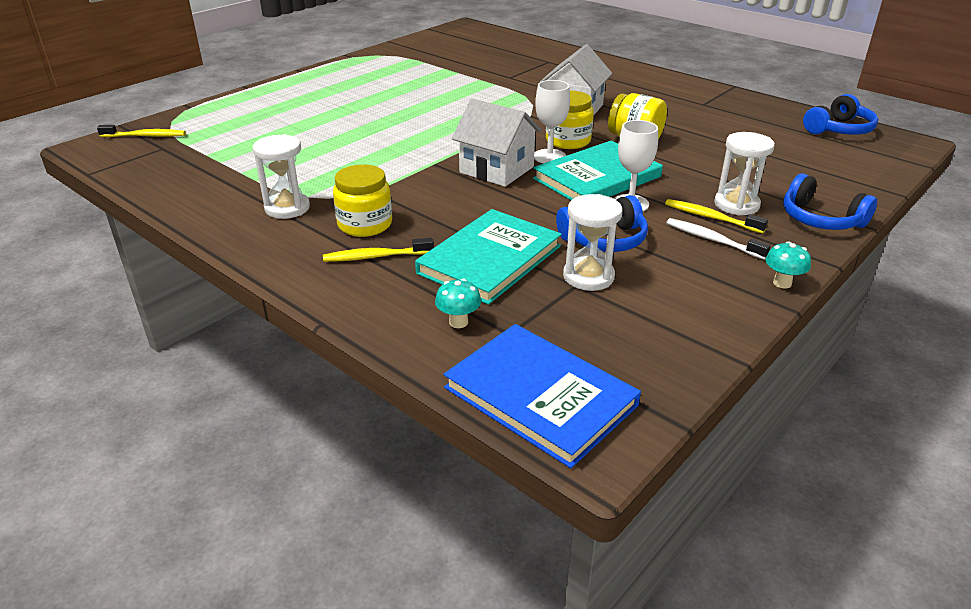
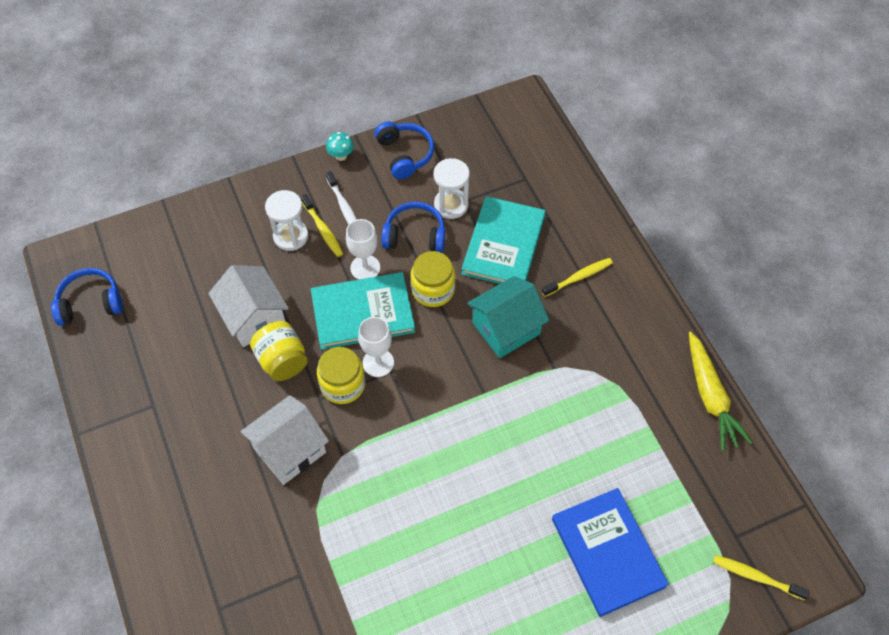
camera: 155 degrees left, 25 degrees up
(188, 210) = (710, 396): none -> yellow carrot
(287, 208) = (629, 367): white hourglass -> none
(365, 224) = (574, 319): yellow jar -> yellow jar (433, 289)
(375, 256) = (579, 277): yellow toothbrush -> yellow toothbrush turned 45 degrees counterclockwise
(440, 202) = (506, 328): none -> turquoise house
(458, 322) = (550, 197): turquoise mushroom -> none
(489, 259) = (503, 245): turquoise book -> turquoise book turned 45 degrees counterclockwise
(496, 170) = (436, 359): white house -> white house (254, 318)
(540, 396) = (533, 134): blue book -> blue book (607, 552)
(820, 219) = (251, 199): blue headphones -> blue headphones (404, 154)

